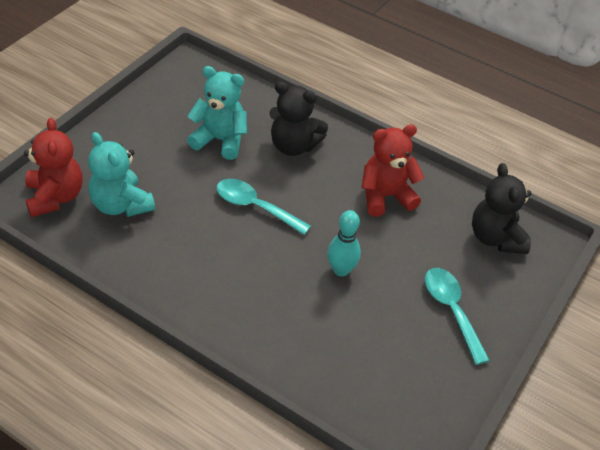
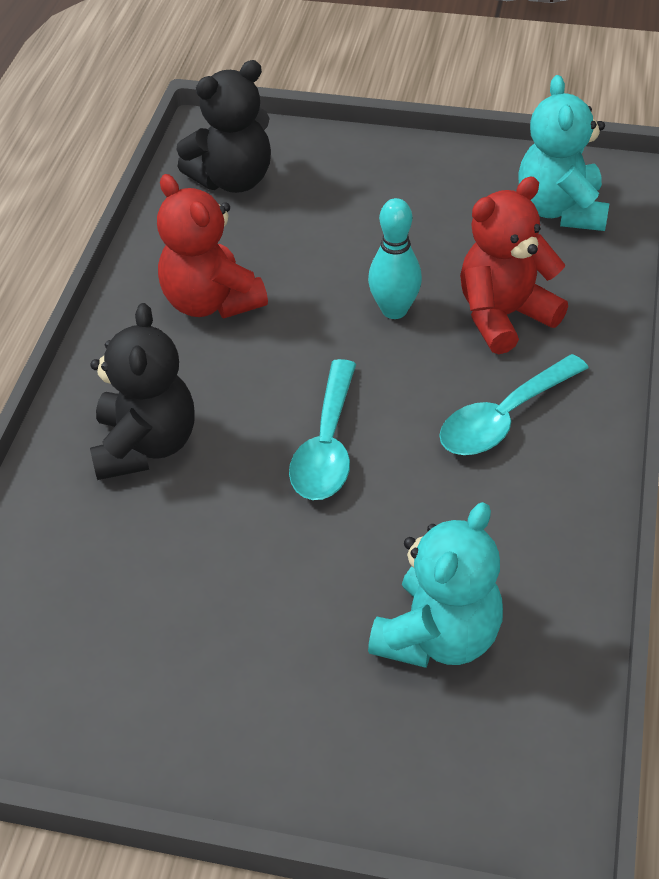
camera: 105 degrees left, 0 degrees up
(55, 197) = (486, 757): red teddy bear -> red teddy bear (504, 316)
(220, 140) = (182, 557): turquoise teddy bear -> turquoise teddy bear (561, 210)
(451, 310) = (392, 194): turquoise spoon -> turquoise spoon (503, 418)

